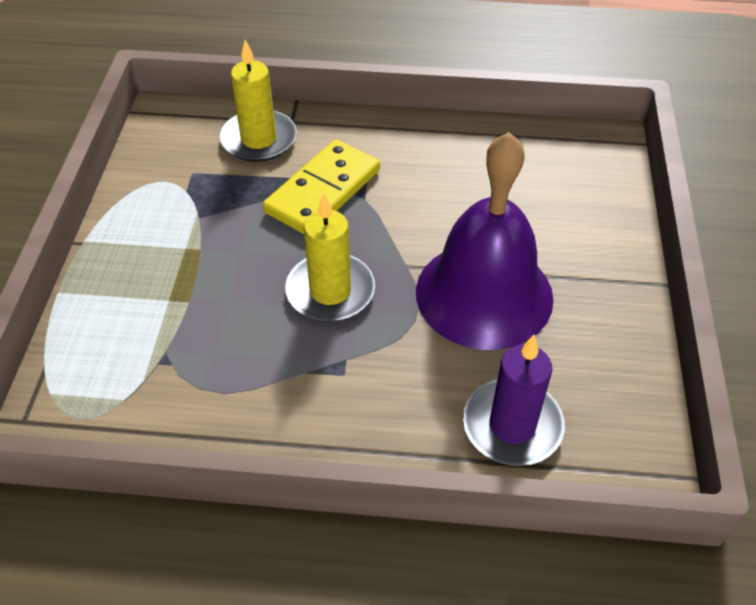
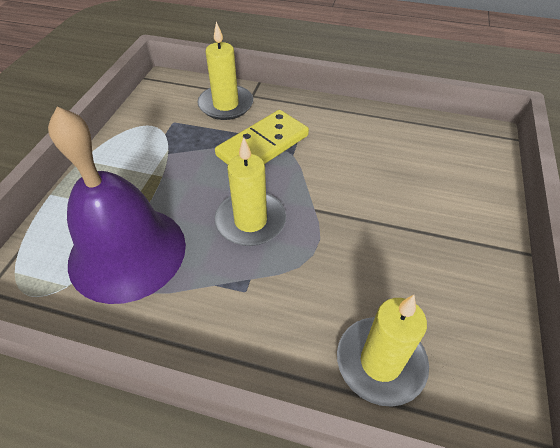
camera: 10 degrees right, 0 degrees up
(484, 294) = (373, 240): purple bell -> purple bell (127, 252)
(512, 426) = (380, 362): purple candle -> yellow candle

